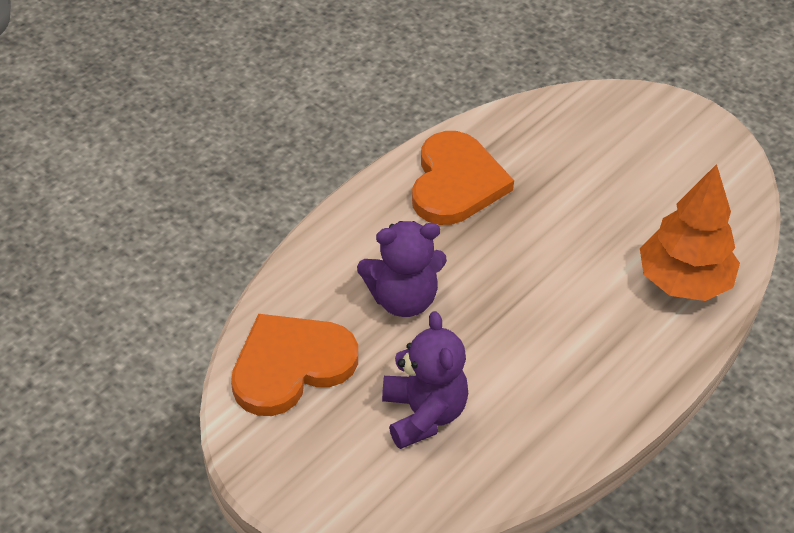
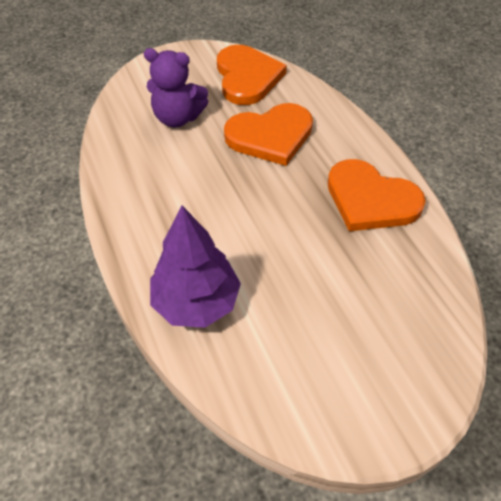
camera: 115 degrees right, 5 degrees up
(403, 299) = (270, 136): purple teddy bear -> orange heart
(683, 282) = (196, 302): orange tree -> purple tree

